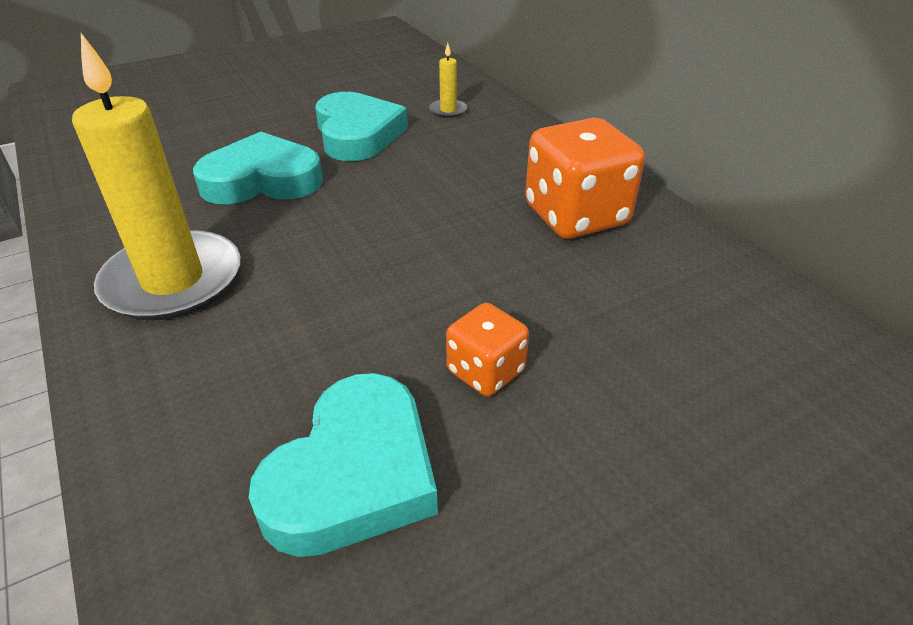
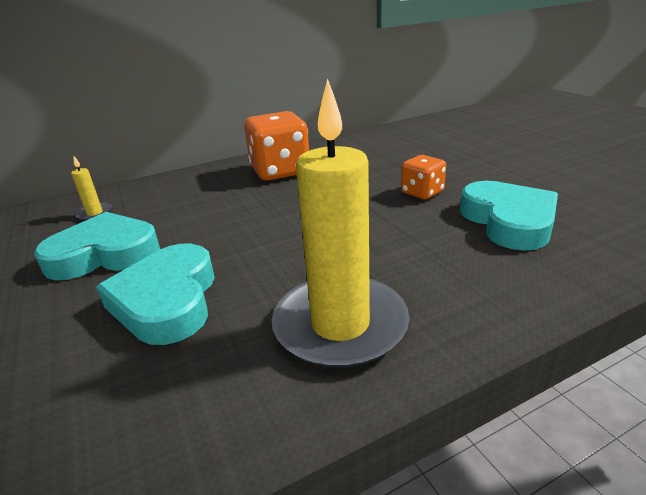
camera: 85 degrees left, 10 degrees down
(354, 474) = (508, 221): turquoise heart -> turquoise heart turned 45 degrees clockwise

